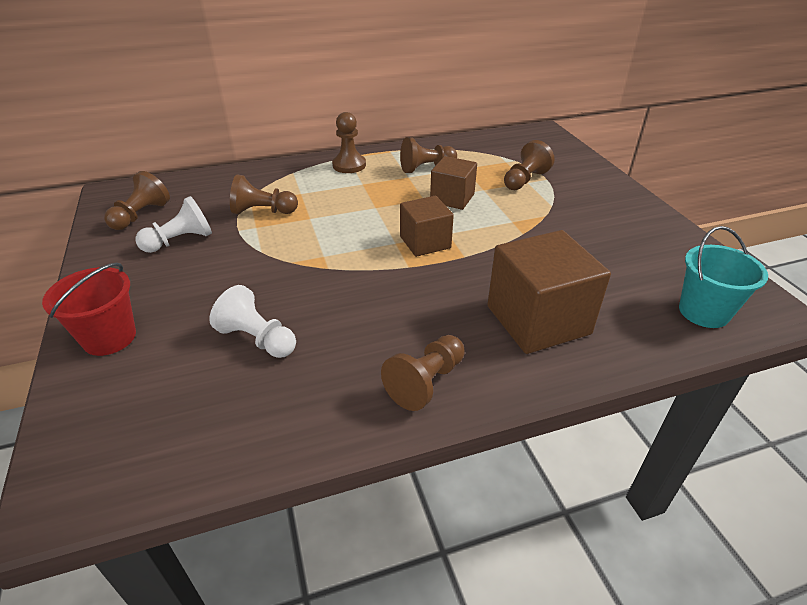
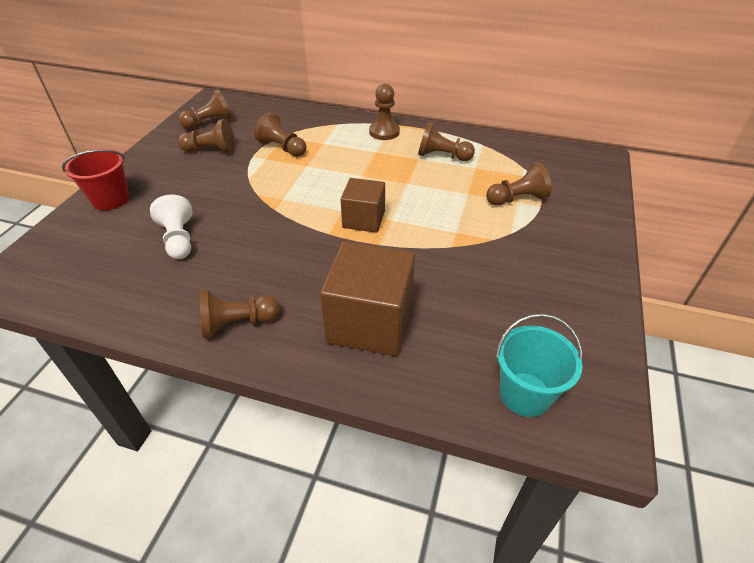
camera: 35 degrees right, 5 degrees up
(180, 241) = (211, 150): white pawn -> brown pawn
(452, 198) = (431, 191): brown cube -> none

